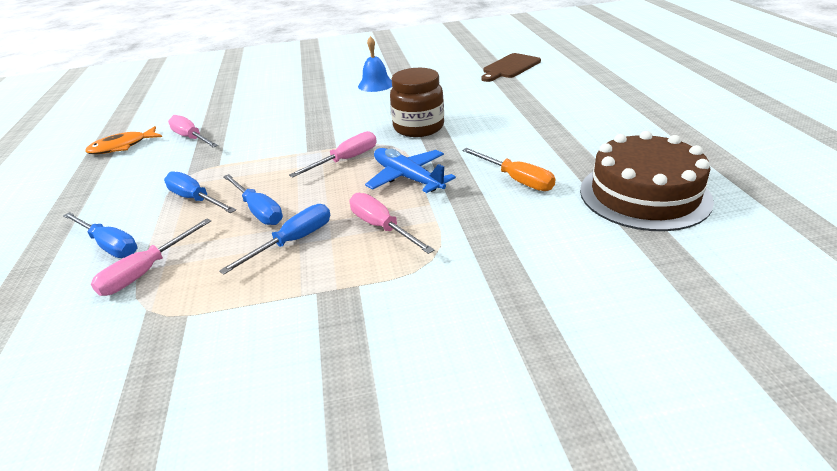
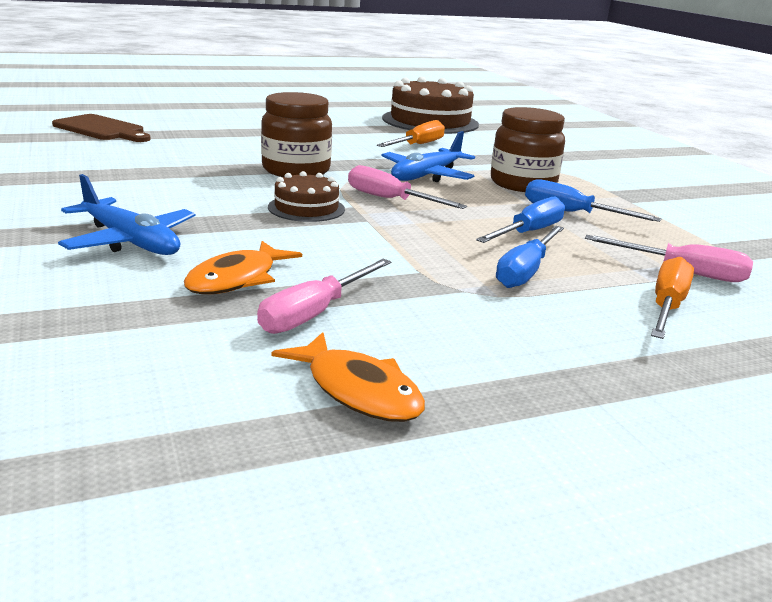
camera: 105 degrees left, 10 degrees down
(109, 245) = (667, 306): blue screwdriver -> orange screwdriver
(238, 121) = (237, 279): none -> orange fish
(296, 97) = (130, 241): none -> blue plane
(334, 133) = (306, 208): none -> brown cake
(376, 84) = (110, 190): blue bell -> none
(382, 227) = (523, 184): pink screwdriver -> brown jar

